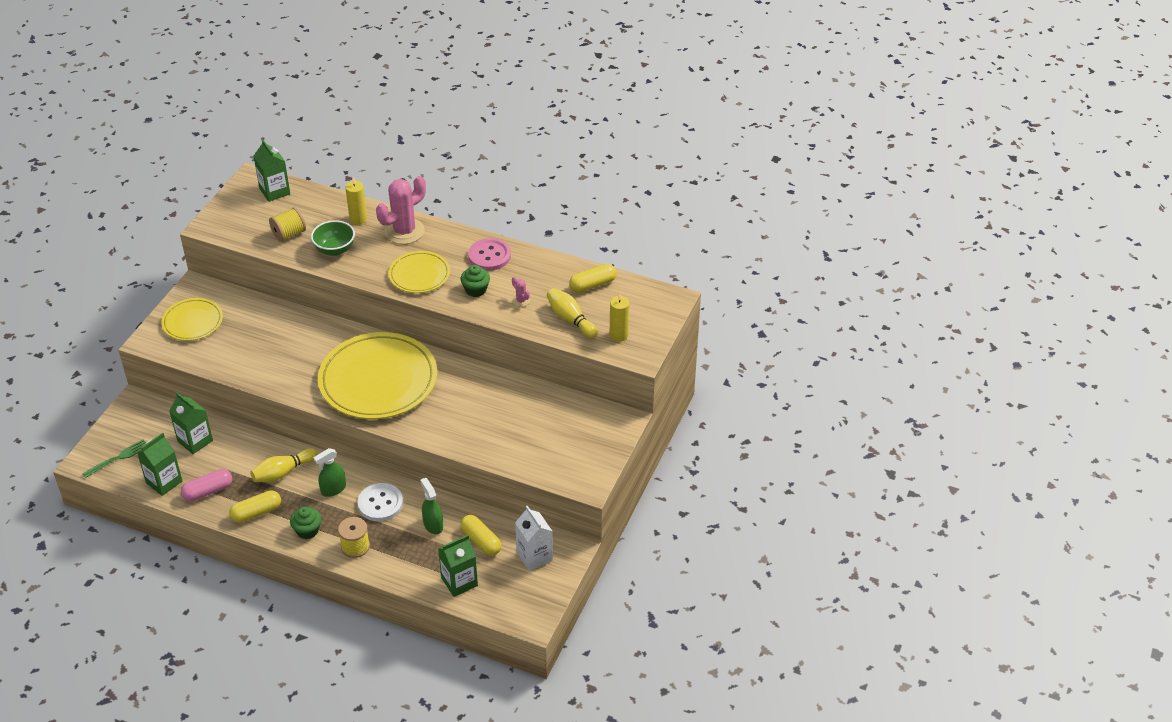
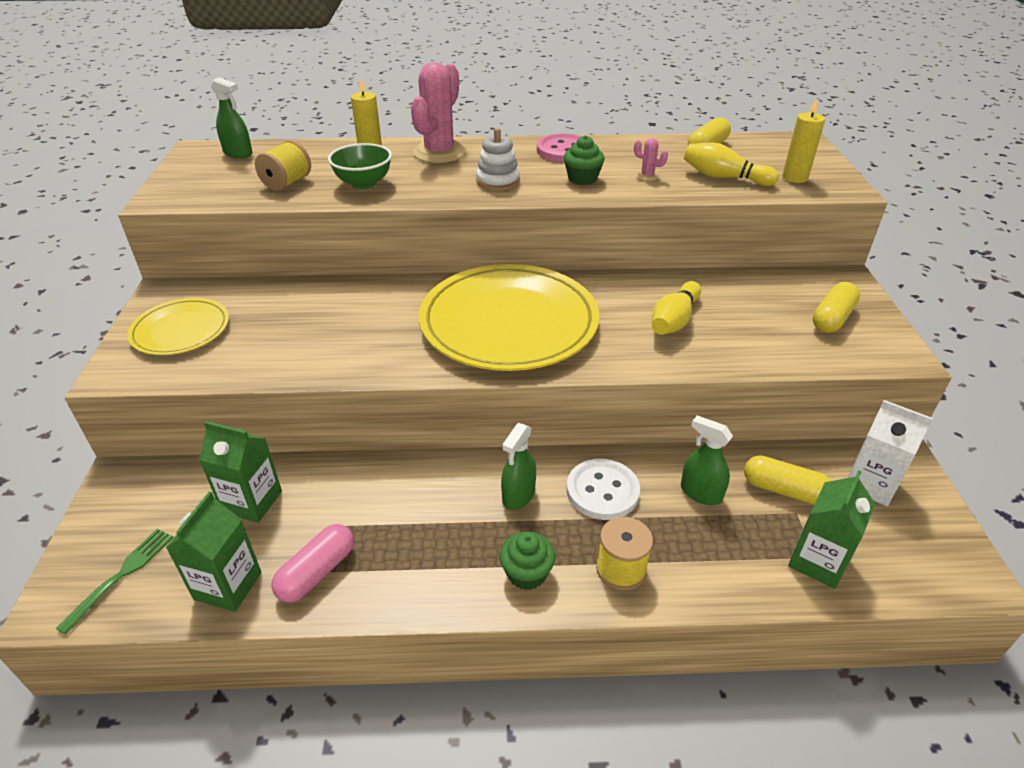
camera: 25 degrees left, 5 degrees down
(256, 512) = (422, 576): yellow capsule -> yellow capsule (832, 318)
(275, 191) = (238, 153): green carton -> green spray bottle
(283, 472) = (424, 499): yellow bowling pin -> yellow bowling pin (674, 320)
(419, 274) = (498, 181): yellow plate -> white stacking toy

